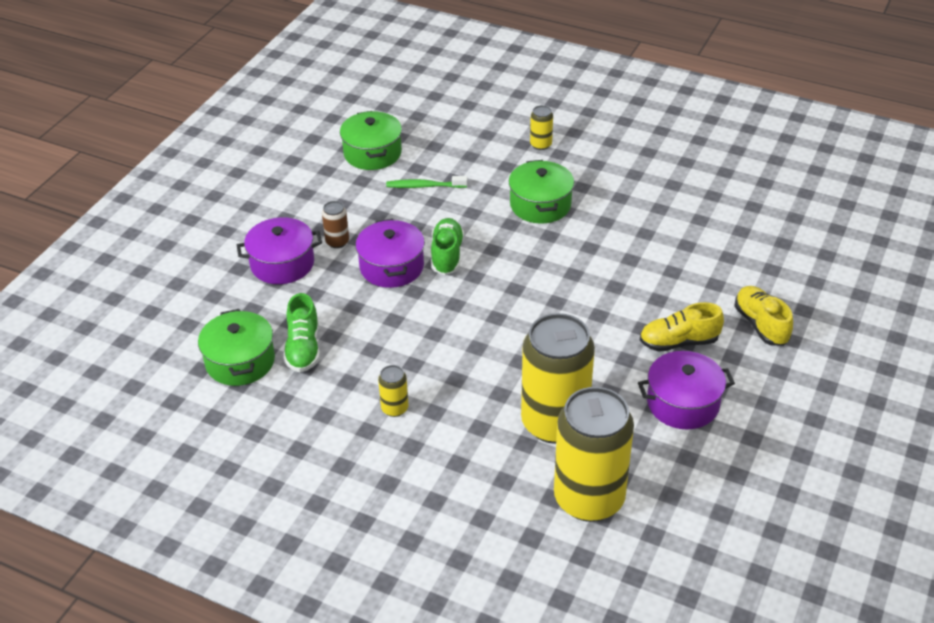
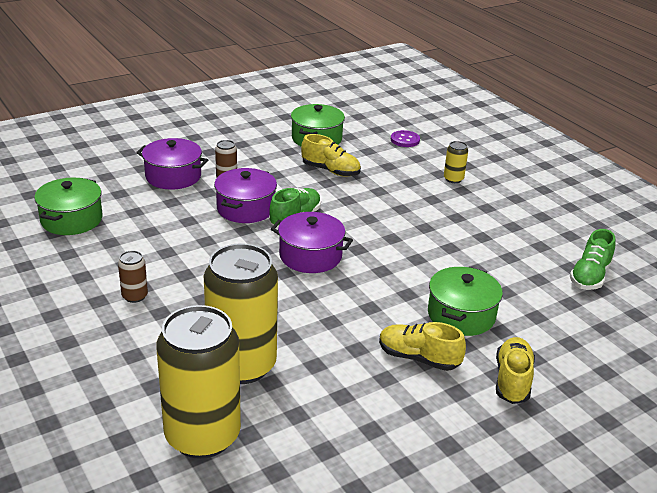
camera: 30 degrees right, 10 degrees down
(303, 348) = (122, 230): green shoe -> green shoe (590, 276)
(394, 408) = (134, 296): yellow can -> brown can
(424, 186) = (330, 171): green toothbrush -> yellow shoe
(456, 117) = (405, 140): none -> purple button
(540, 205) = (408, 216): green pot -> green pot (461, 315)
(683, 403) = (369, 405): purple pot -> purple pot (310, 256)

